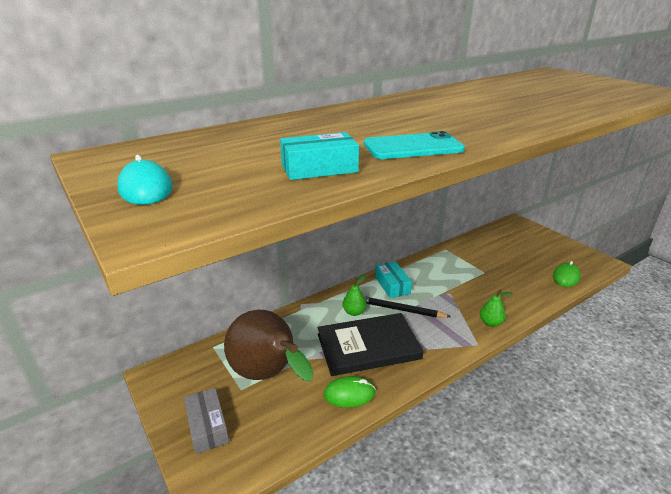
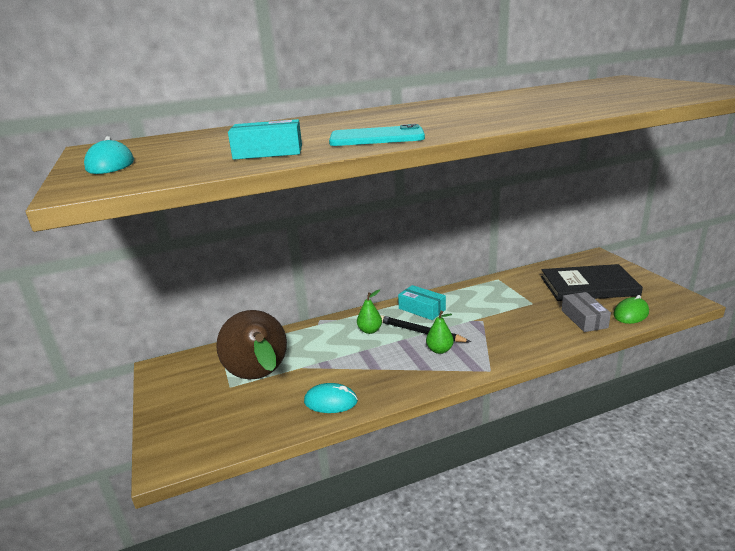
camera: 15 degrees right, 5 degrees down
(207, 426) = (186, 413): grey box -> grey box (584, 319)
(349, 394) = (330, 401): green mouse -> turquoise mouse
(368, 346) = (370, 362): black book -> black book (588, 286)
(392, 285) = (422, 309): turquoise box -> turquoise box turned 45 degrees counterclockwise
(490, 323) = (515, 351): green pear -> green pear (439, 350)

